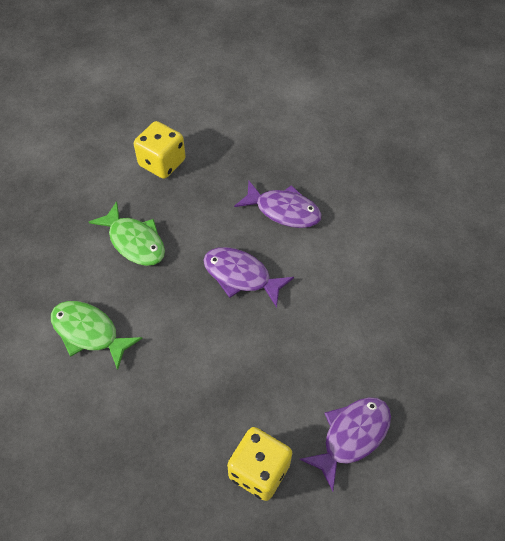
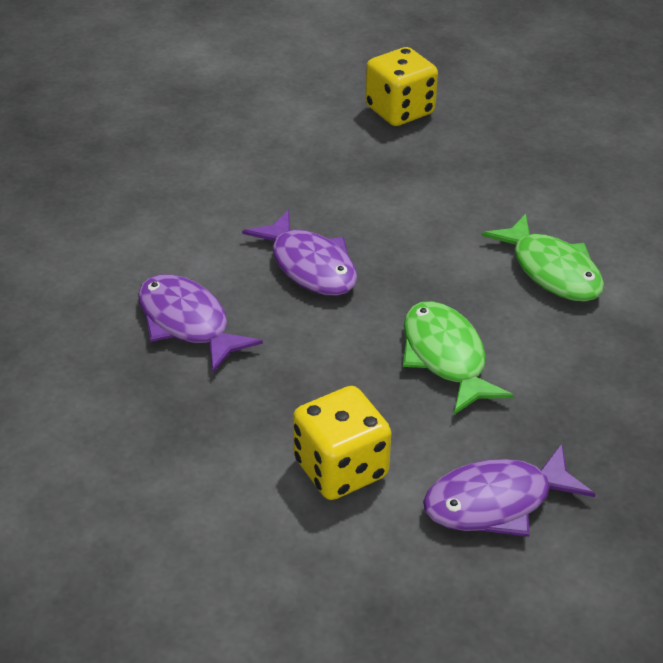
camera: 155 degrees left, 15 degrees down
(351, 436) = (286, 105): purple fish -> purple fish (496, 502)

